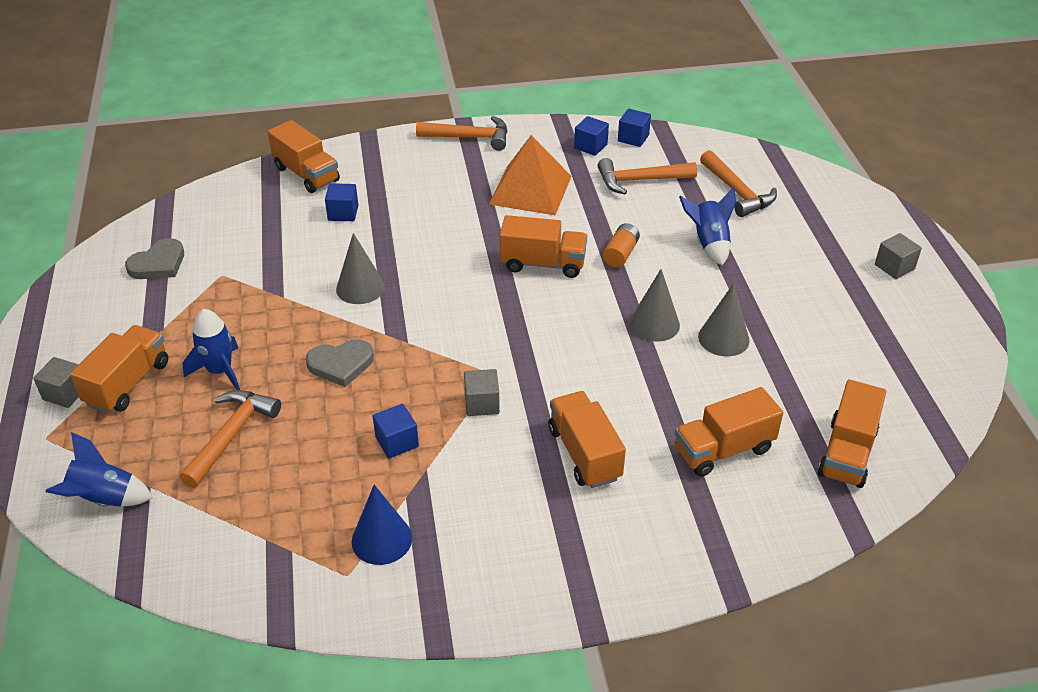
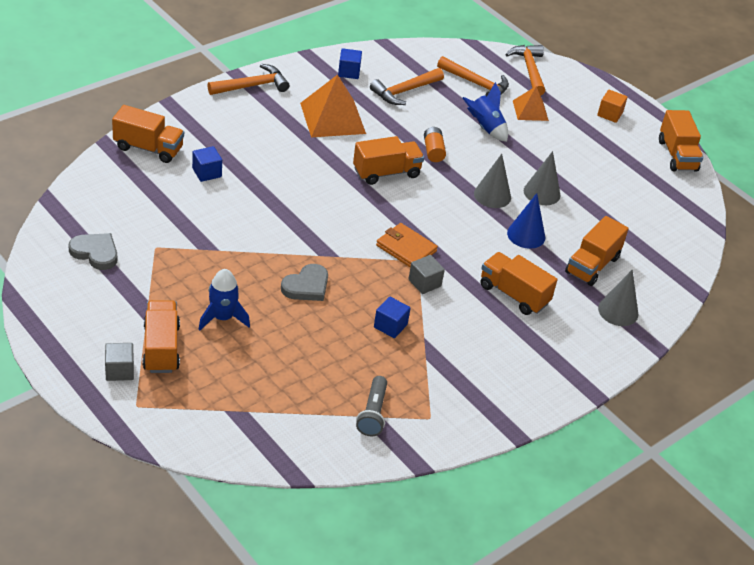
camera: 35 degrees left, 0 degrees up
(104, 499) = (223, 430): blue rocket -> none
(158, 264) = (95, 253): grey heart -> grey heart turned 75 degrees counterclockwise
(231, 435) = (273, 358): orange hammer -> orange hammer (529, 69)
(284, 542) = (372, 413): none -> grey flashlight
(360, 288) = (271, 227): grey cone -> grey cone (618, 311)
(382, 539) = (433, 389): blue cone -> blue cone (526, 235)
(493, 356) = (406, 248): none -> orange wallet
(633, 138) = (374, 58): blue cube -> none
(785, 237) = (530, 110): none -> orange pyramid
(847, 453) = (661, 245): orange truck -> orange truck (677, 155)
(894, 267) = (610, 114): grey cube -> orange cube

